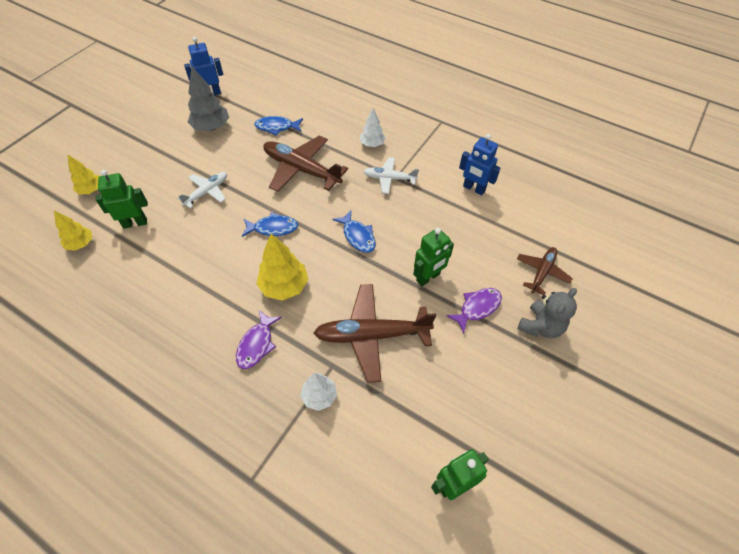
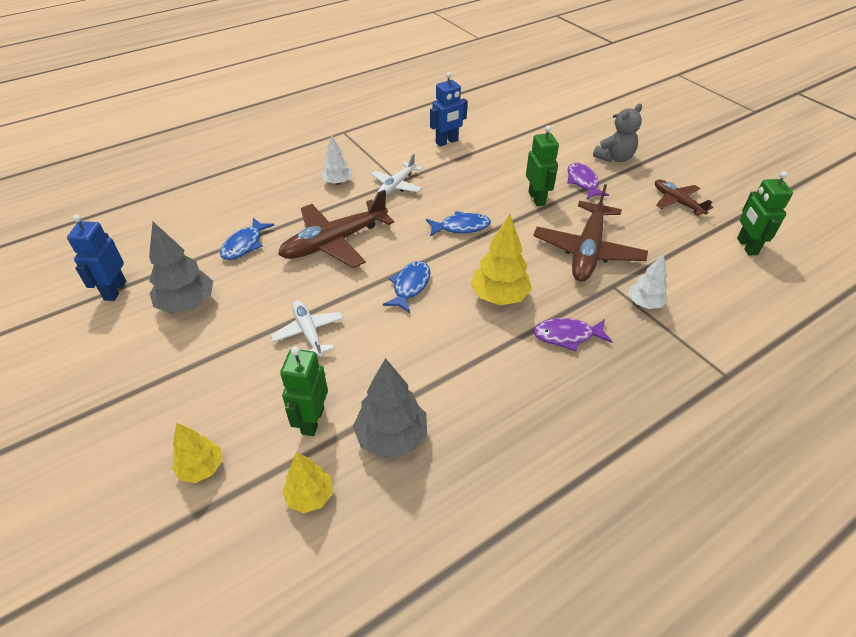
camera: 65 degrees left, 10 degrees down
(131, 267) = (392, 437): none -> grey tree
(257, 344) = (567, 336): purple fish -> purple fish turned 135 degrees clockwise
(540, 326) = (614, 158): grey teddy bear -> grey teddy bear turned 75 degrees clockwise
(541, 272) = (561, 139): brown plane -> brown plane (677, 202)

